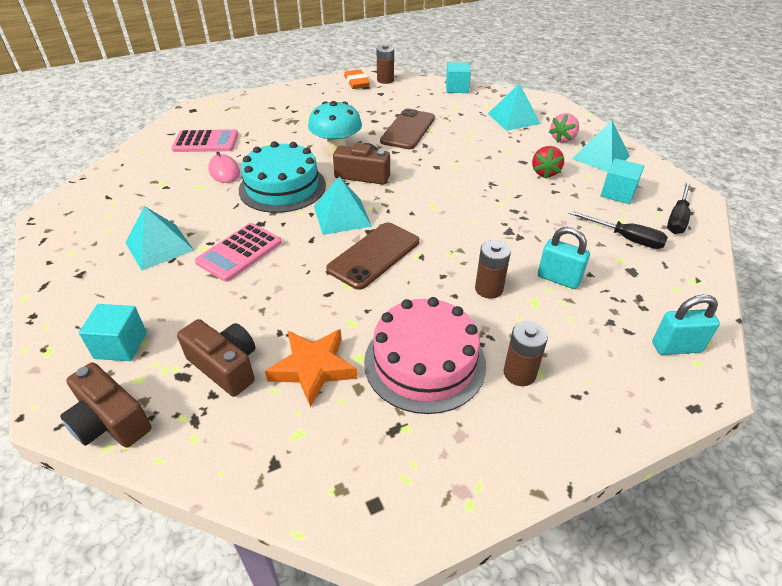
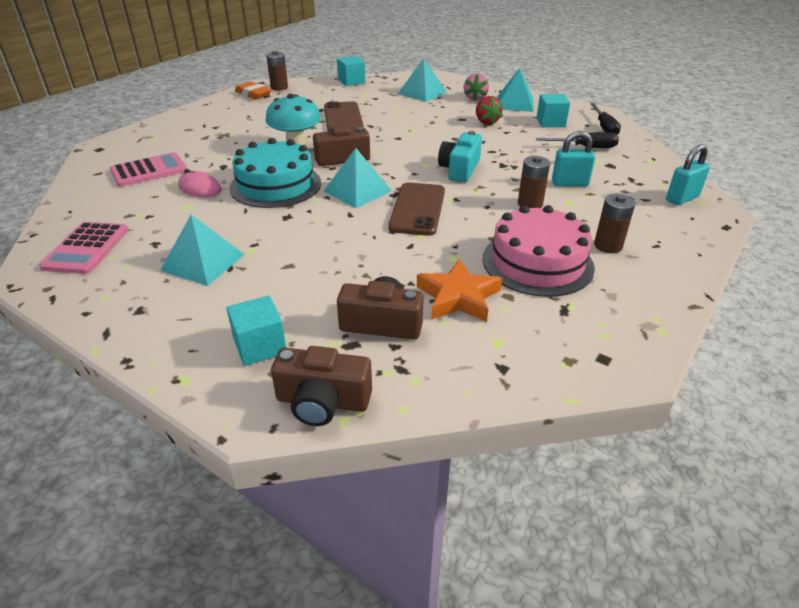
camera: 30 degrees left, 5 degrees down
(239, 252) = (293, 242): pink calculator -> pink calculator (86, 248)
(459, 222) = (460, 169): none -> turquoise camera

